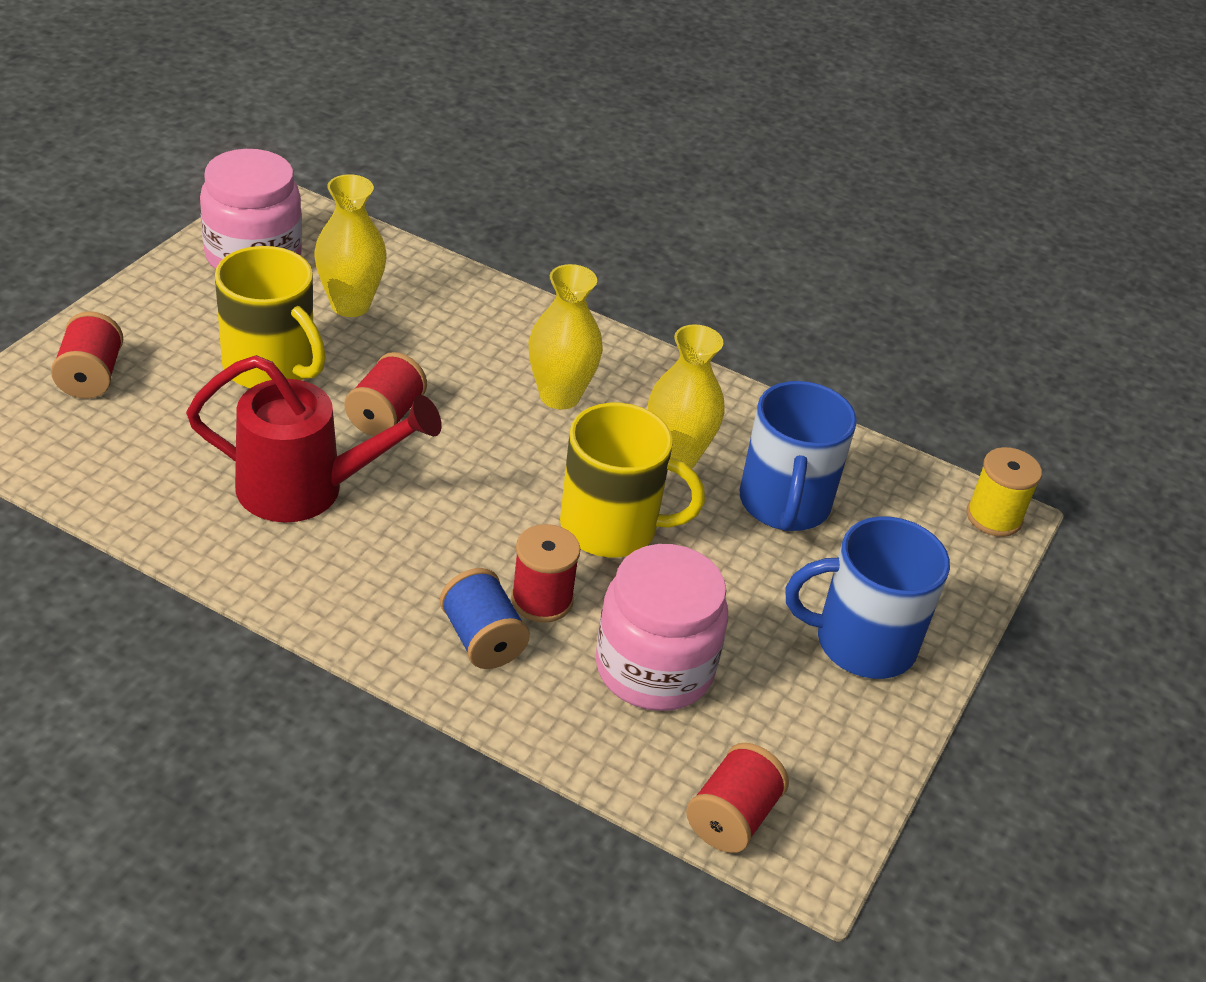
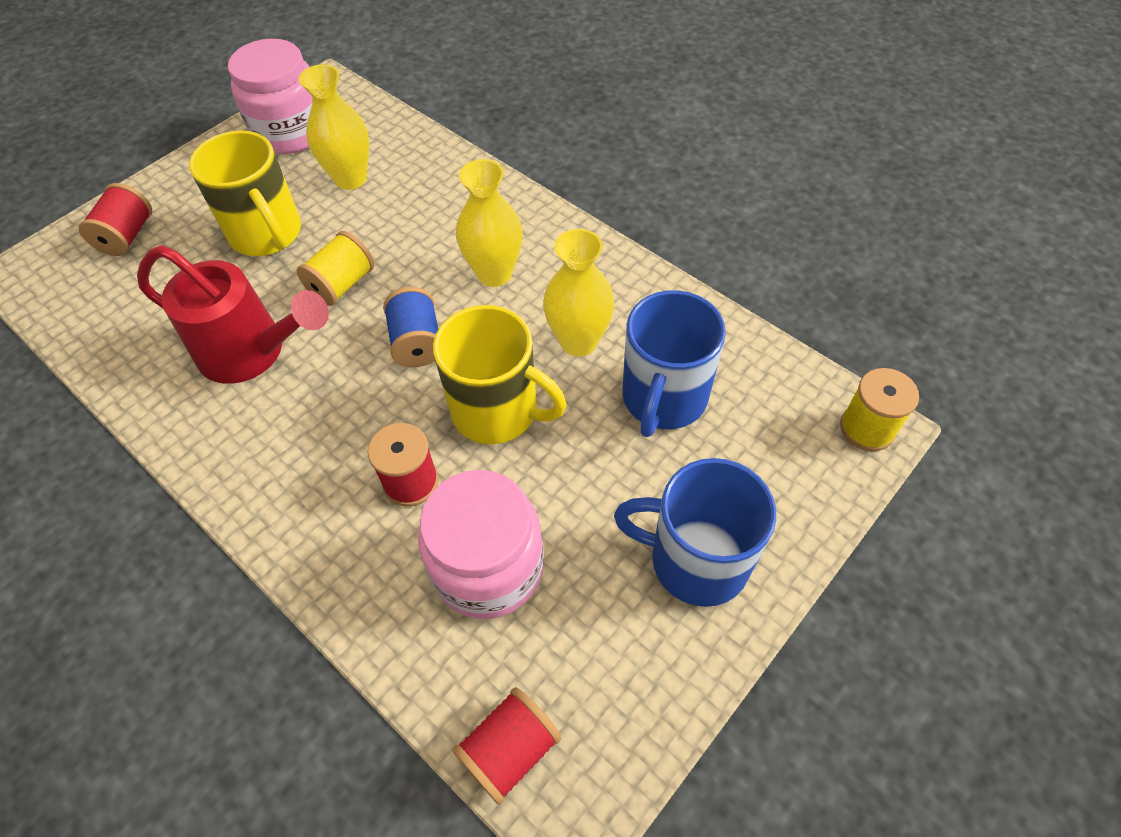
camera: 20 degrees right, 15 degrees up
(385, 415) = (342, 284): red spool -> yellow spool
(482, 639) = (345, 519): blue spool -> blue spool (417, 343)

